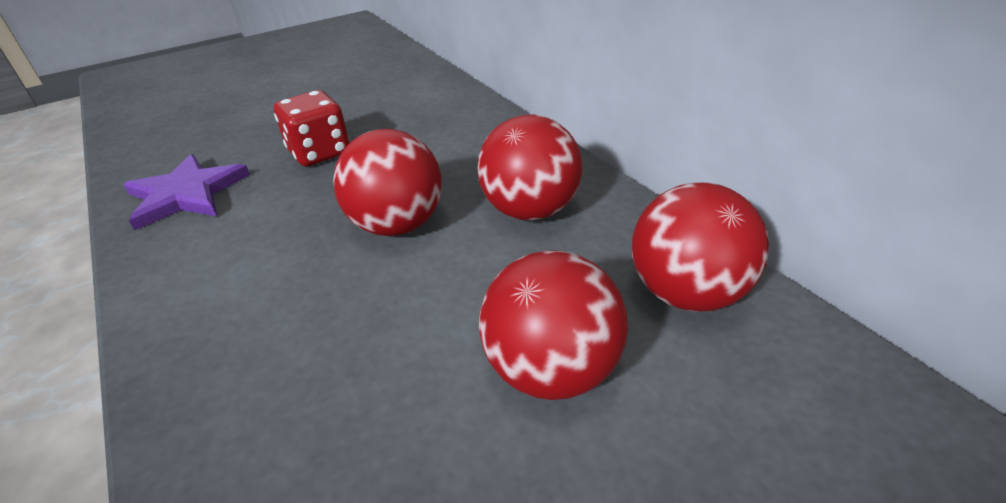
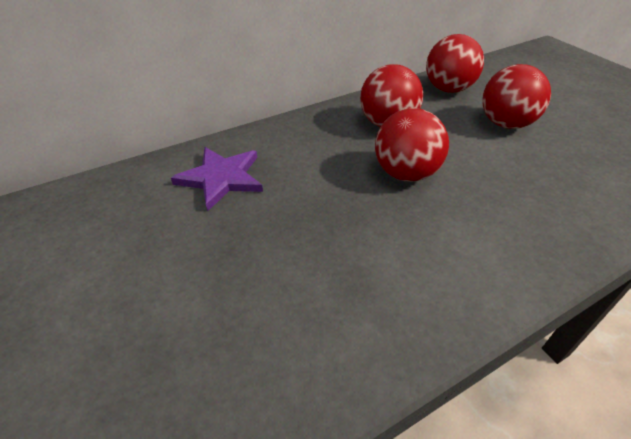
camera: 90 degrees left, 5 degrees up
(186, 194) = (363, 319): purple star -> purple star (221, 178)
(319, 153) = (296, 228): red dice -> none

